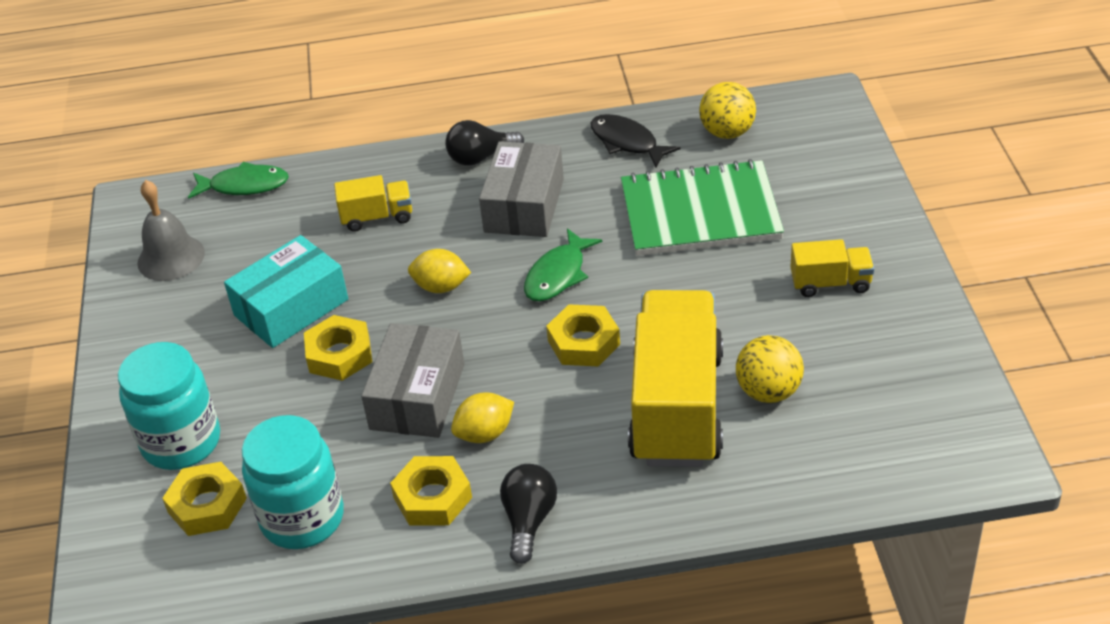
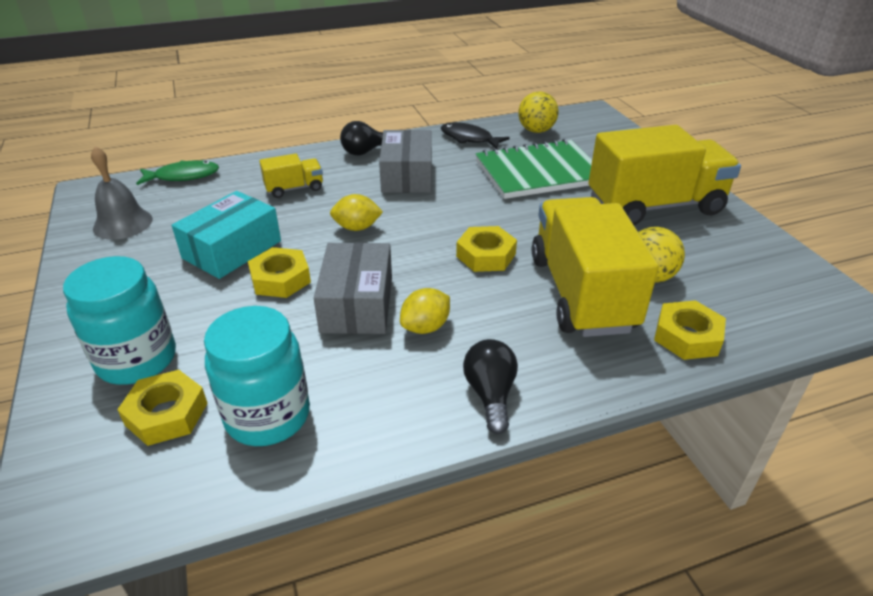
camera: 15 degrees left, 5 degrees down
(432, 497) = (393, 384): yellow nut -> yellow nut (687, 336)
(558, 275) = (448, 214): green fish -> none
(830, 283) = (655, 206): yellow truck -> yellow truck, size x2.20

